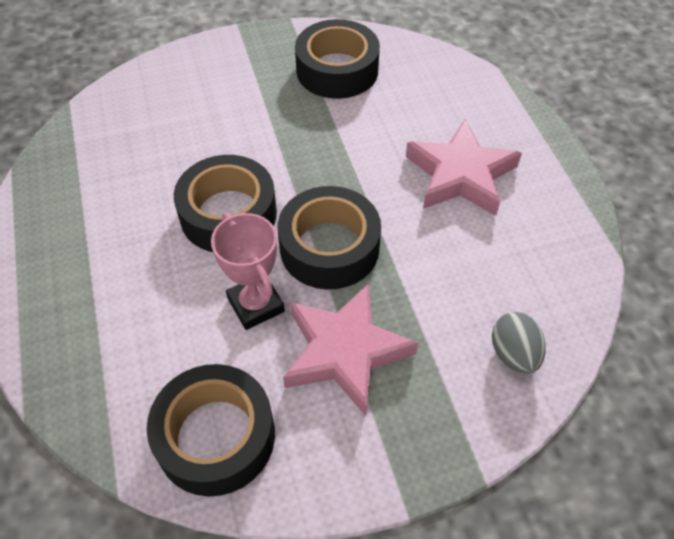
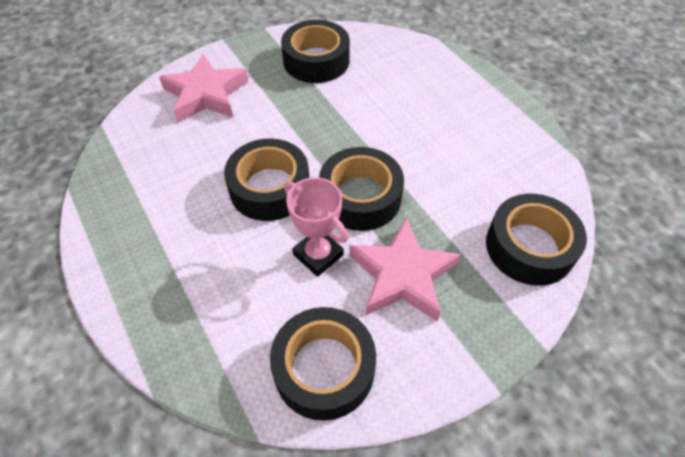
camera: 15 degrees left, 0 degrees up
(460, 175) = (440, 122): pink star -> pink star (206, 94)
(513, 354) = (529, 247): grey egg -> black tape

